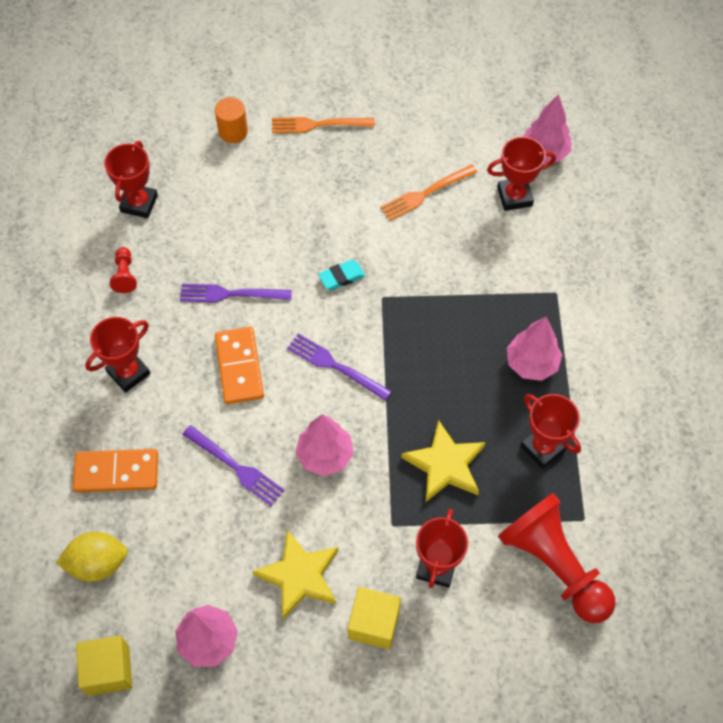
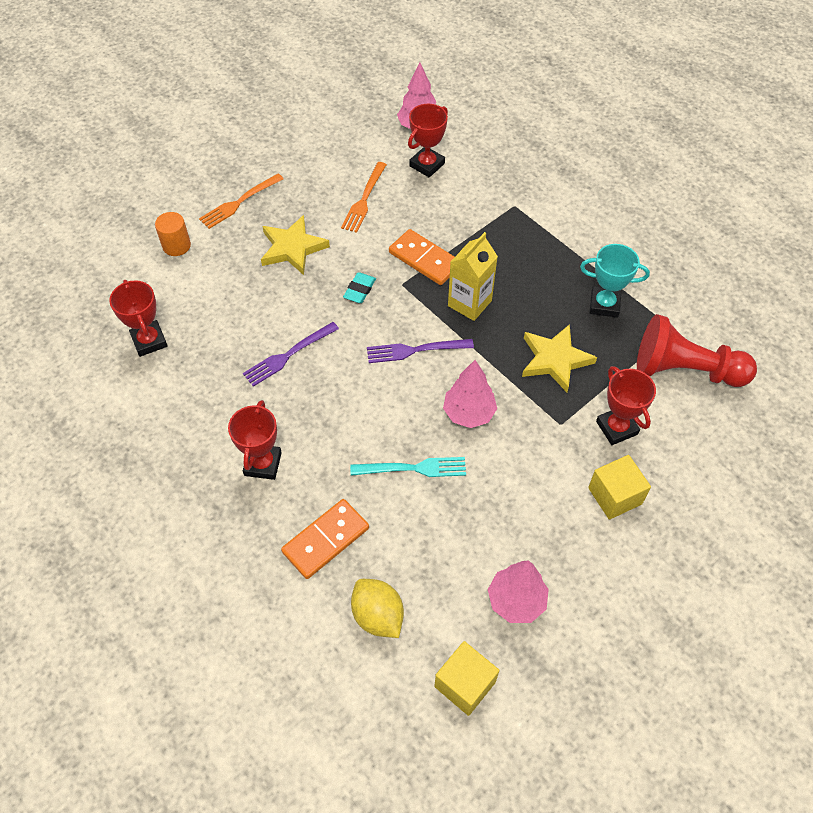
camera: 40 degrees left, 5 degrees down
(98, 563) = (378, 616): yellow lemon -> yellow lemon turned 75 degrees counterclockwise
(125, 275) = (189, 398): red pawn -> none
(236, 467) = (414, 468): purple fork -> turquoise fork
(239, 367) = (346, 399): orange domino -> orange domino (424, 259)
(299, 576) = (534, 505): yellow star -> yellow star (292, 248)
(422, 357) = (469, 303): none -> yellow carton
(531, 363) = (544, 258): pink tree -> none
(542, 448) = (604, 304): red trophy -> turquoise trophy

